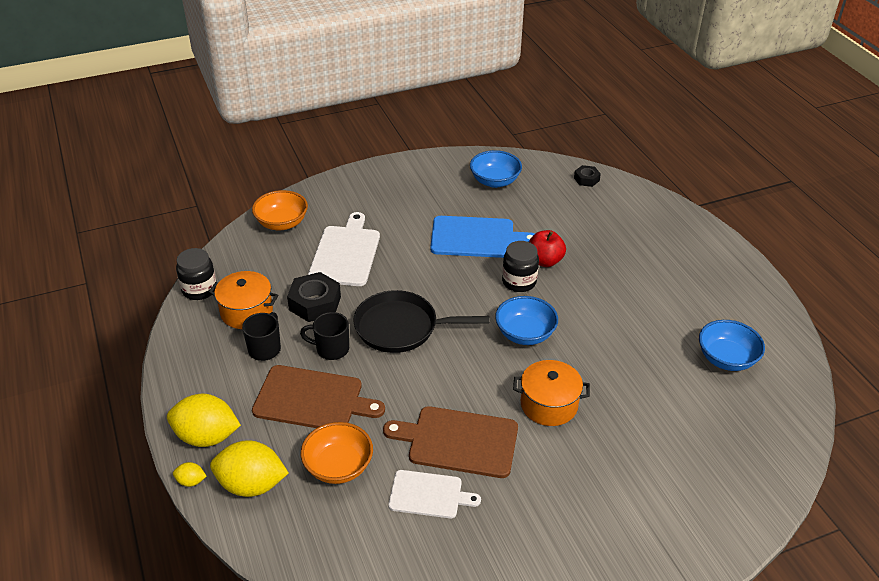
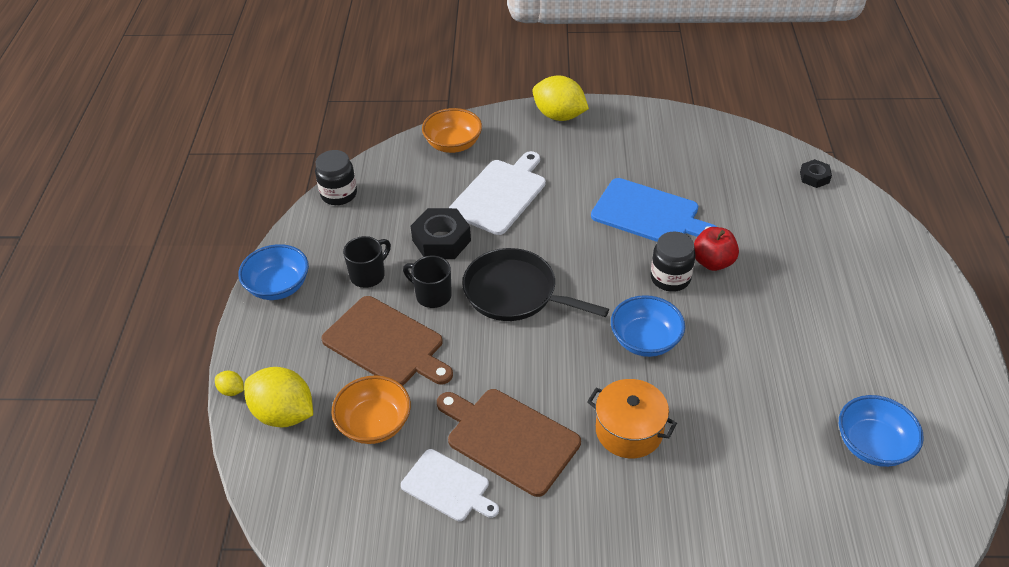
camera: 25 degrees right, 5 degrees up
(207, 437) = (268, 349): yellow lemon -> yellow lemon (559, 116)
(246, 312) = (371, 230): orange pot -> none
(495, 181) = (704, 153): blue bowl -> blue bowl (278, 286)

